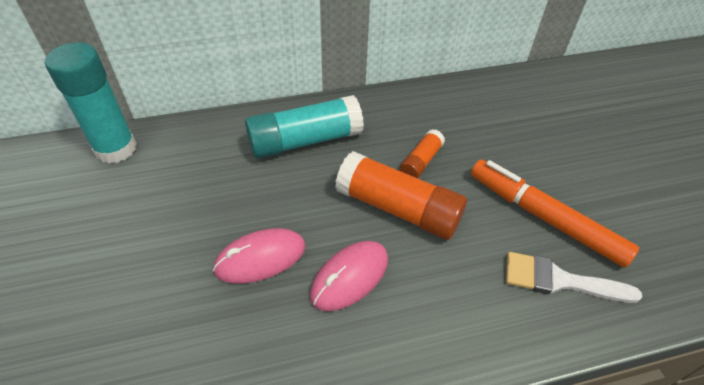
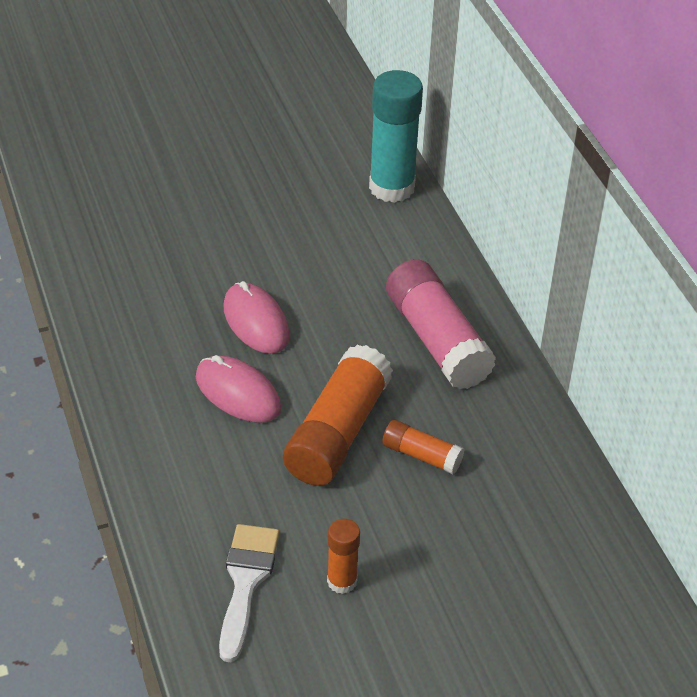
camera: 85 degrees right, 5 degrees down
(305, 141) = (437, 340): turquoise glue stick -> pink glue stick
(544, 217) = (342, 581): orange marker -> orange glue stick

